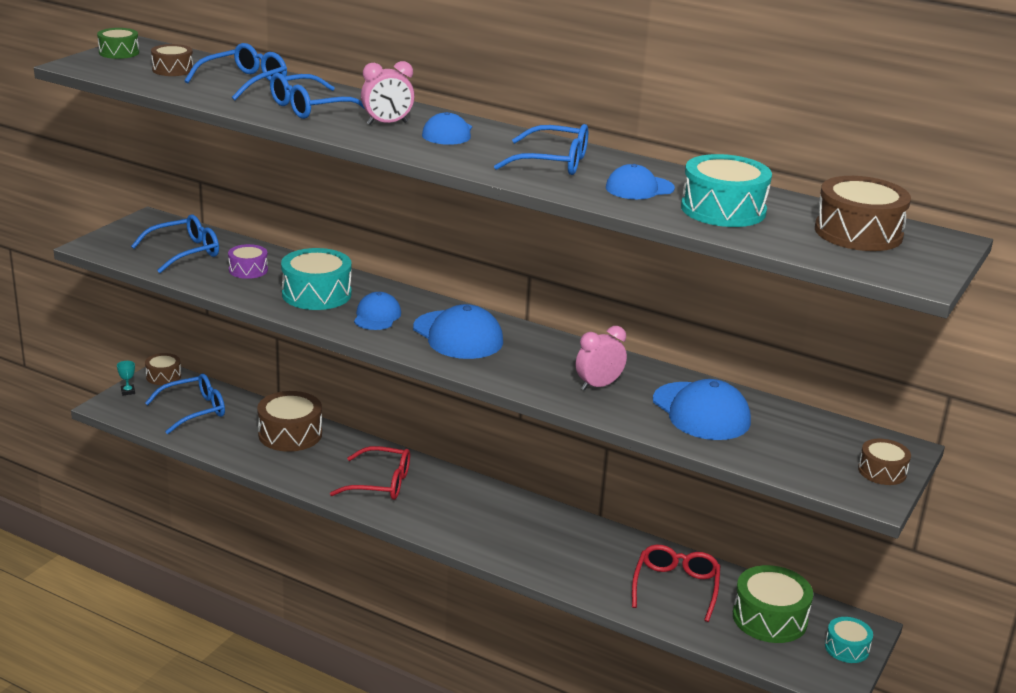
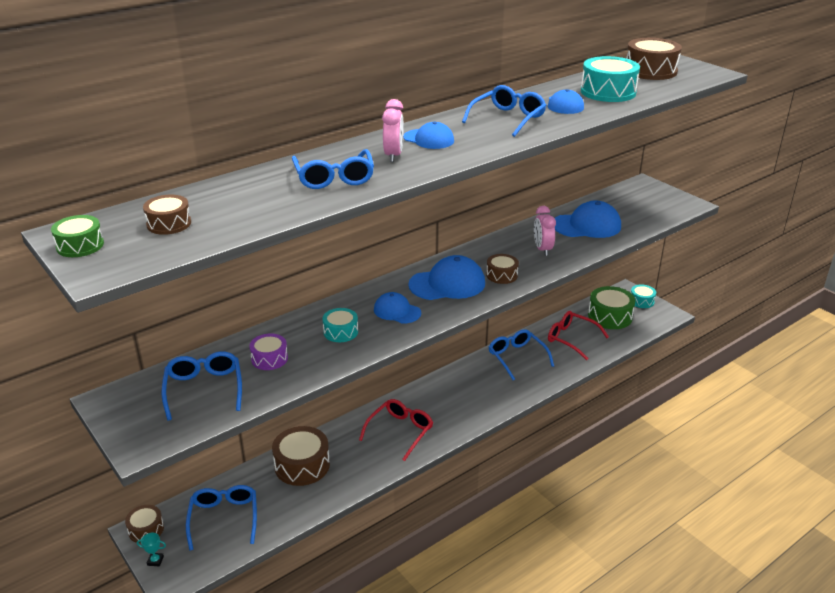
camera: 65 degrees left, 5 degrees up
(244, 82) = (241, 195): blue glasses -> blue glasses (517, 357)
(316, 294) = (340, 332): turquoise drum -> turquoise drum, size x0.58
(882, 471) = (665, 195): brown drum -> brown drum (502, 275)

